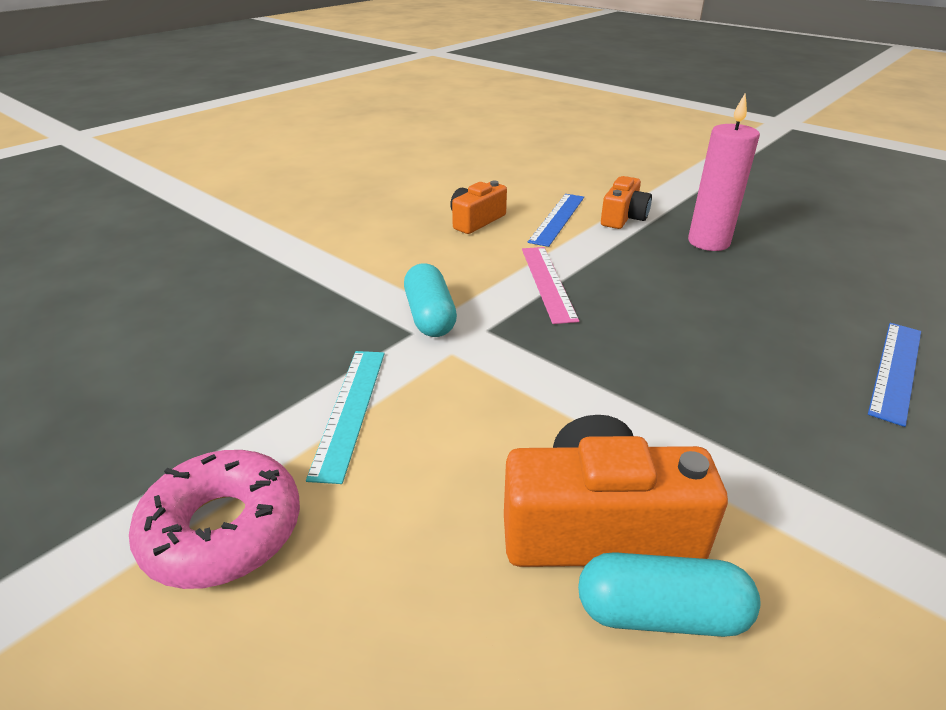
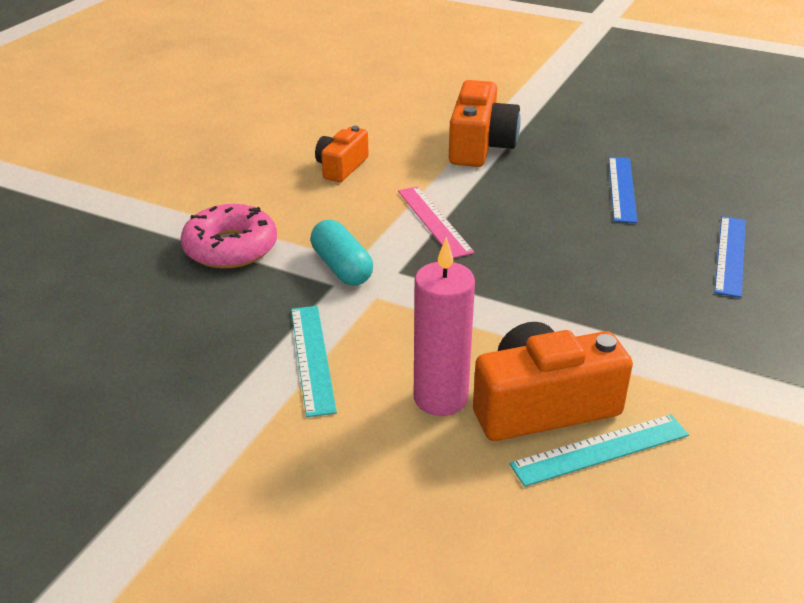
camera: 15 degrees left, 0 degrees up
(223, 530) = (259, 462): pink donut -> pink donut (230, 248)
(557, 219) = (419, 155): blue ruler -> blue ruler (622, 189)
(623, 217) = (480, 146): orange camera -> orange camera, size x1.64
(660, 613) = (600, 450): turquoise capsule -> turquoise ruler
(708, 242) = (563, 162): pink candle -> pink candle (440, 398)

